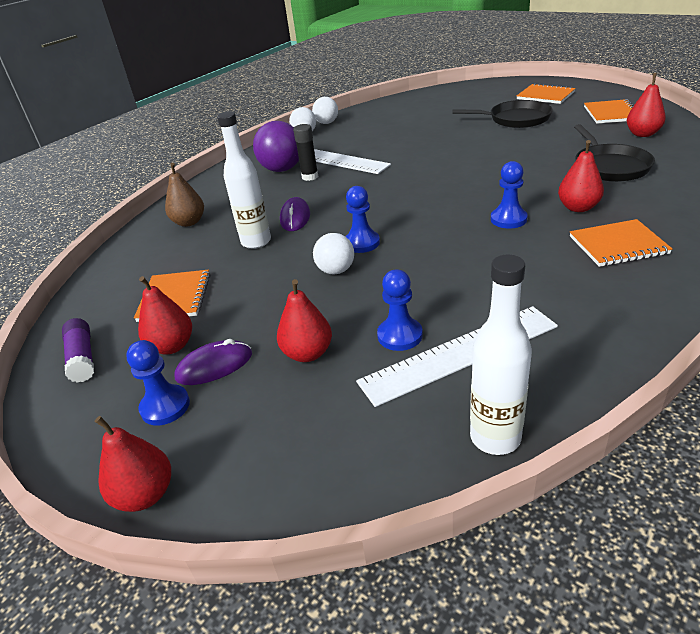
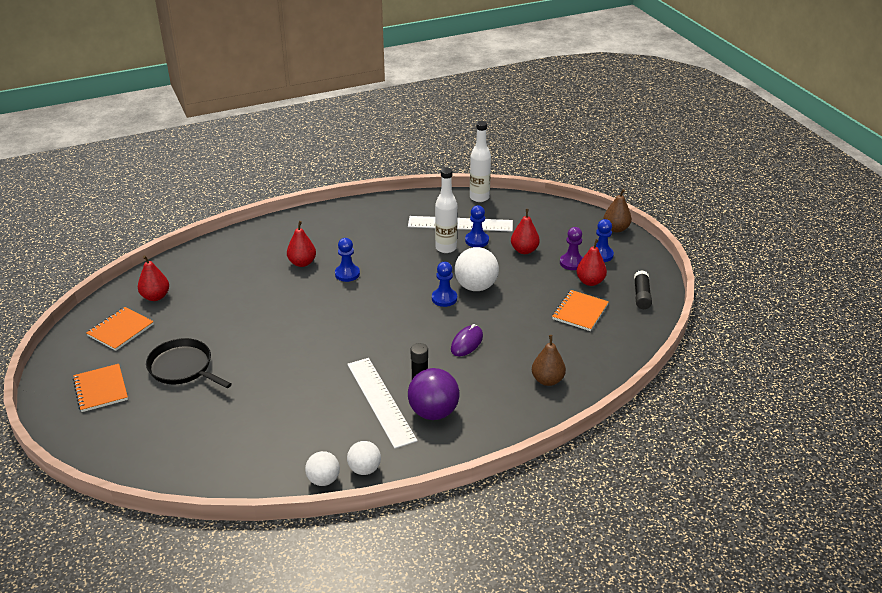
camera: 155 degrees left, 0 degrees up
(82, 358) = (641, 295): purple glue stick -> black glue stick
(145, 494) = (616, 229): red pear -> brown pear
(214, 366) = (571, 263): purple mouse -> purple pawn
(256, 242) = (508, 332): white bottle -> white bottle (446, 248)
(336, 271) = (476, 286): white ball -> white ball, size x1.62
(609, 166) = (231, 281): black pan -> none
(618, 245) = (325, 235): orange notebook -> none

